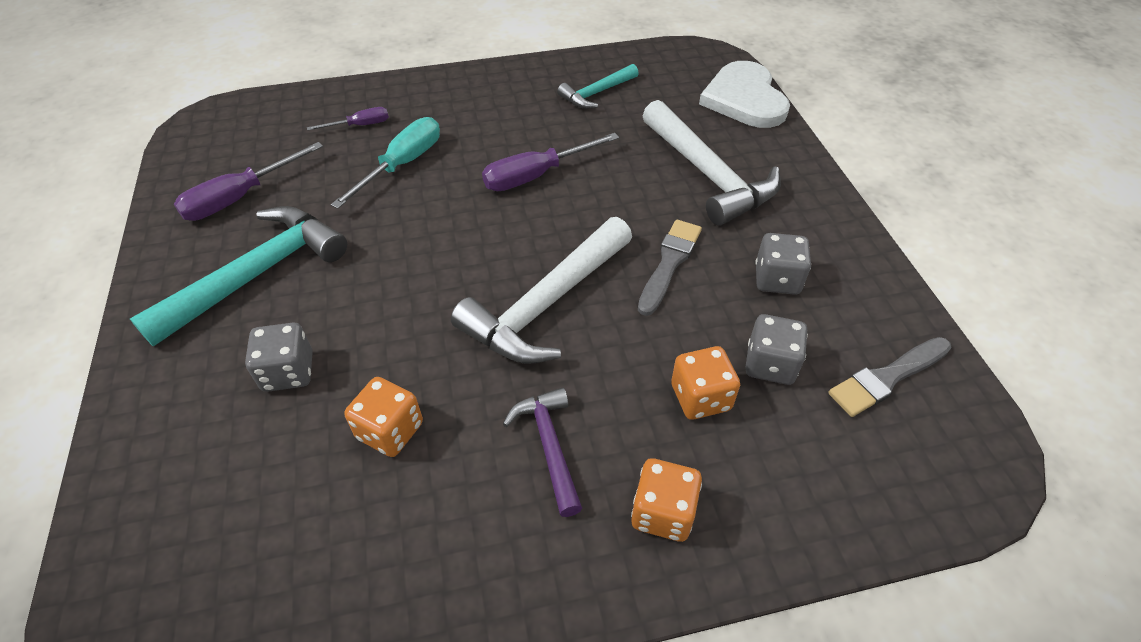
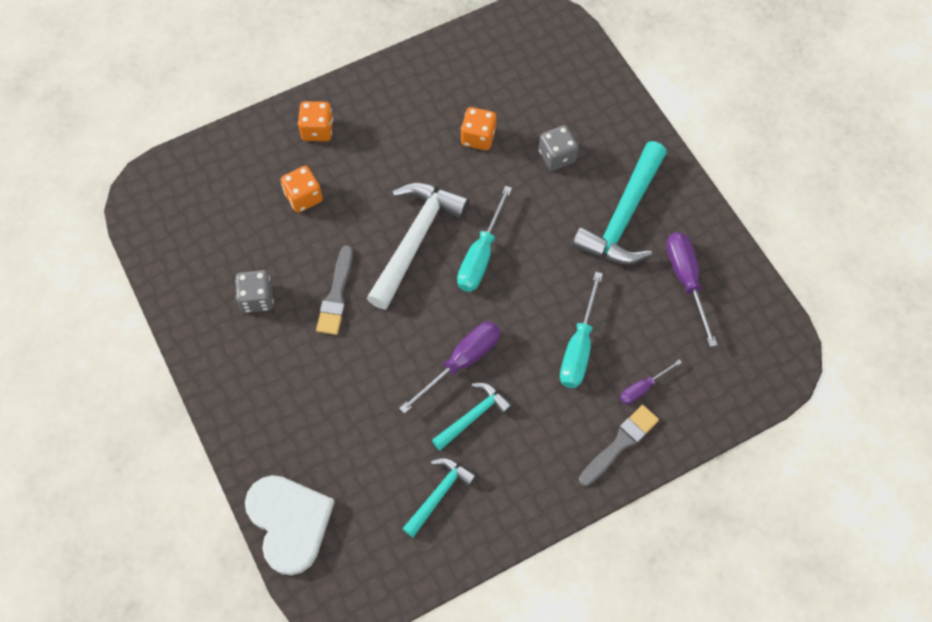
camera: 165 degrees right, 15 degrees up
(240, 198) = (686, 280): purple screwdriver -> purple screwdriver turned 45 degrees counterclockwise
(466, 269) = (481, 255): none -> turquoise screwdriver
(542, 135) = (473, 416): none -> turquoise hammer
(549, 446) = (386, 149): purple hammer -> none
(707, 174) = (316, 399): white hammer -> none
(770, 364) = (262, 229): grey dice -> none
(887, 378) = (188, 236): grey brush -> grey brush (620, 443)

